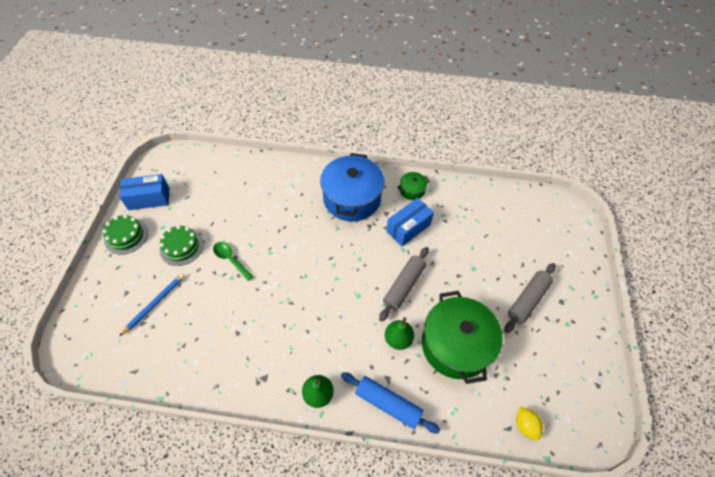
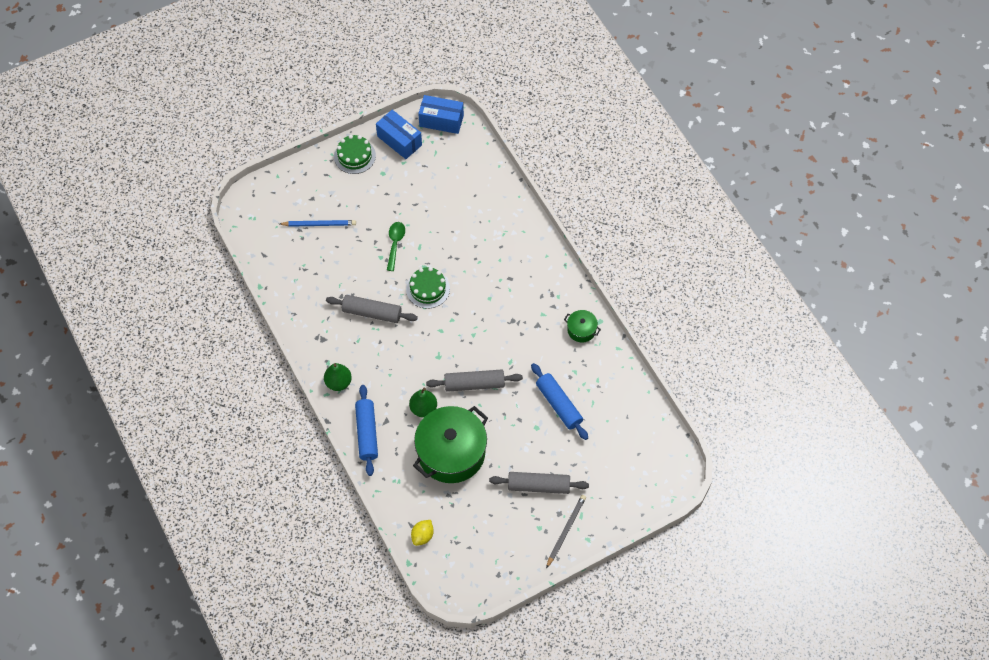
camera: 55 degrees right, 5 degrees up
(181, 247) = (377, 201): green cake -> green cake (428, 289)
(275, 319) = (372, 313): none -> grey rolling pin
(352, 198) = (530, 288): blue pot -> none
(408, 228) = (536, 352): blue box -> blue box (441, 121)
(464, 242) = (559, 405): none -> blue rolling pin
(580, 306) = (566, 530): none -> grey pencil

